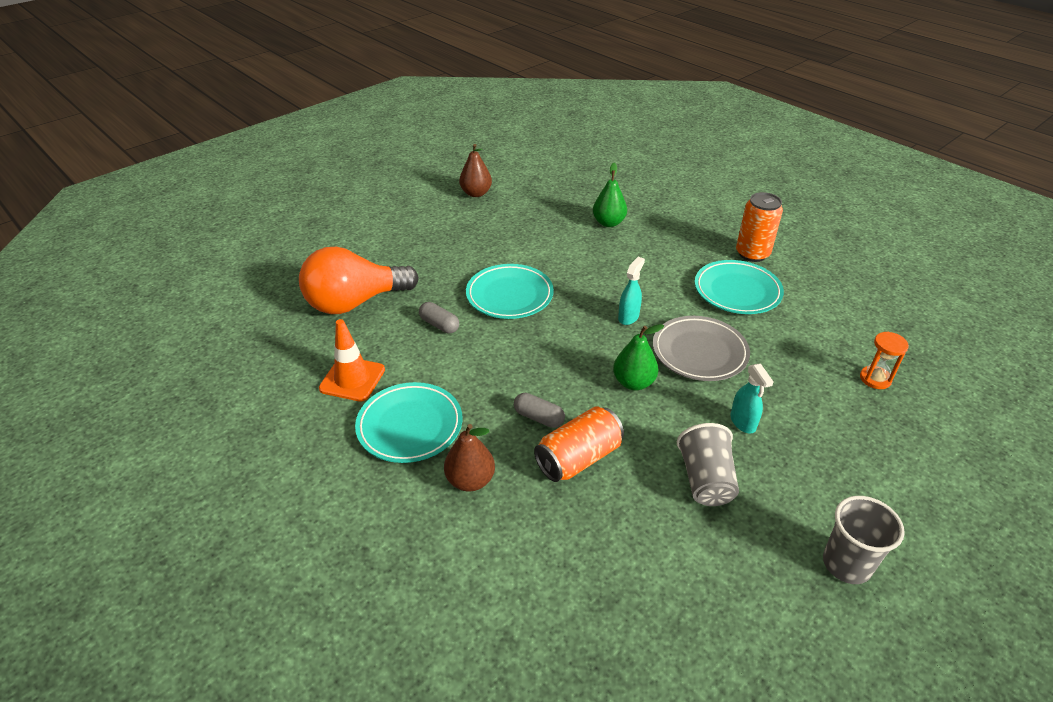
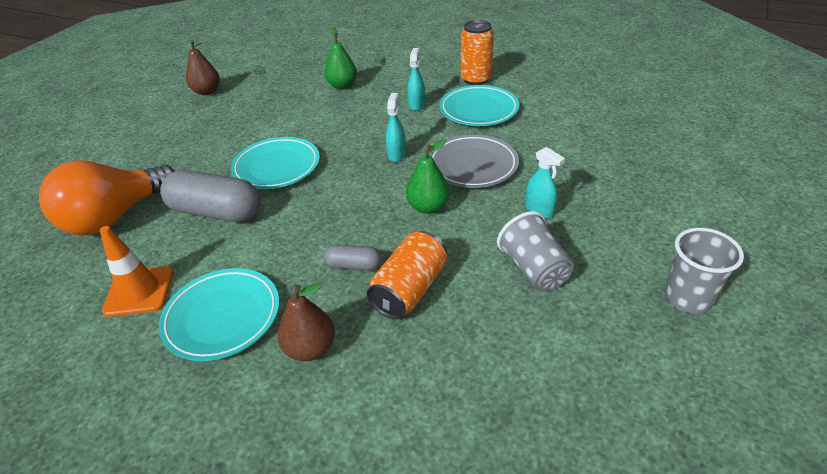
camera: 20 degrees left, 0 degrees up
(439, 325) = (216, 212): grey capsule -> grey capsule, size x2.04
(674, 267) = (416, 105): none -> turquoise spray bottle
(875, 379) = (622, 145): orange hourglass -> none

